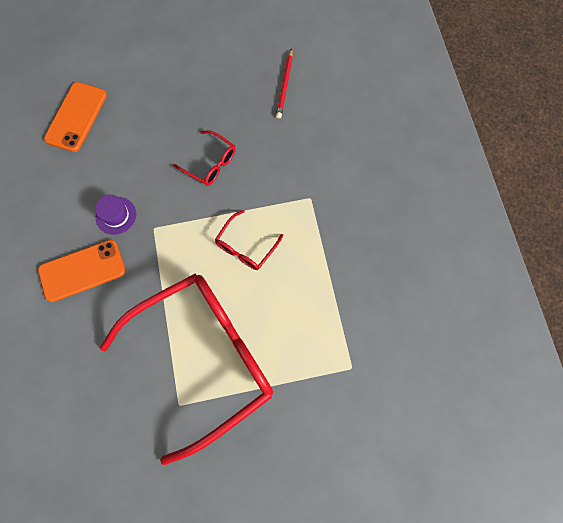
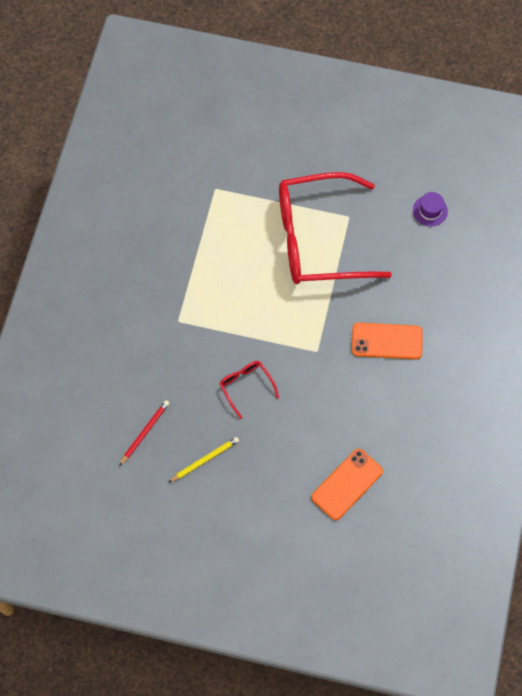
camera: 155 degrees left, 5 degrees down
(116, 215) = (344, 375): purple hat -> purple hat (430, 210)
(218, 85) = (205, 460): none -> yellow pencil
(246, 246) = (249, 304): red glasses -> none

